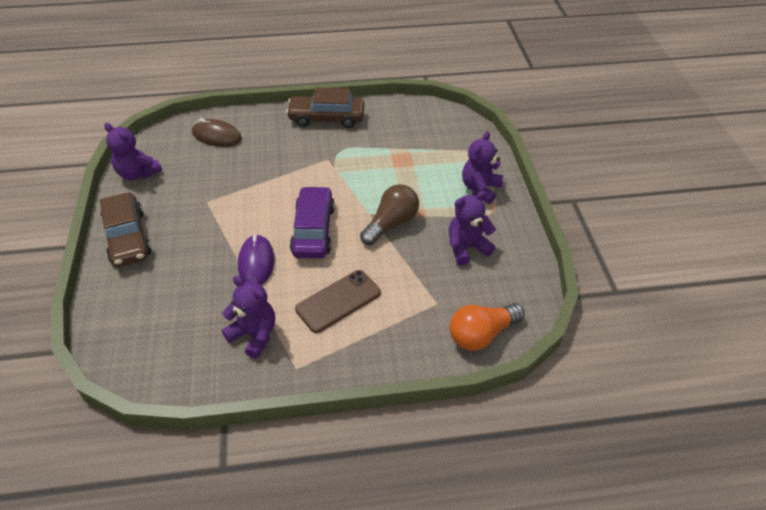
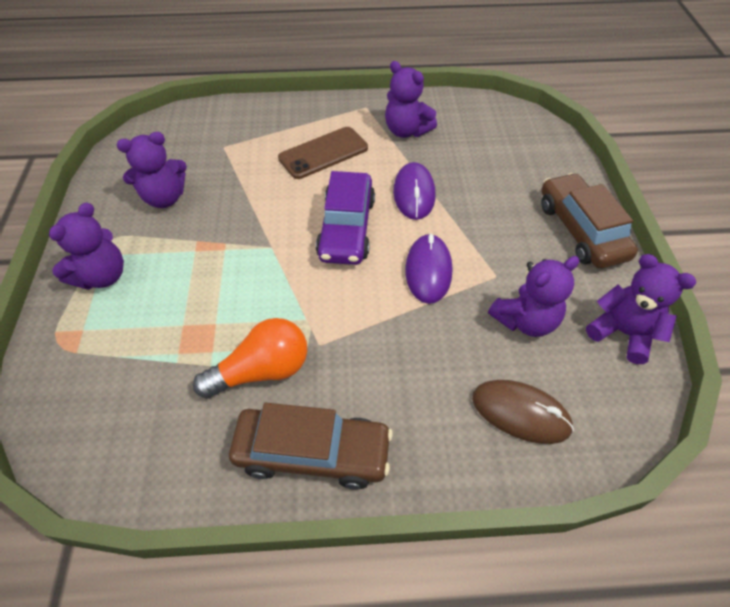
camera: 175 degrees left, 5 degrees up
(197, 177) = (525, 320): none -> purple teddy bear
(254, 203) = (428, 270): none -> purple mouse
(391, 223) = (245, 232): brown light bulb -> none
(481, 334) = (192, 122): orange light bulb -> orange light bulb (262, 371)

